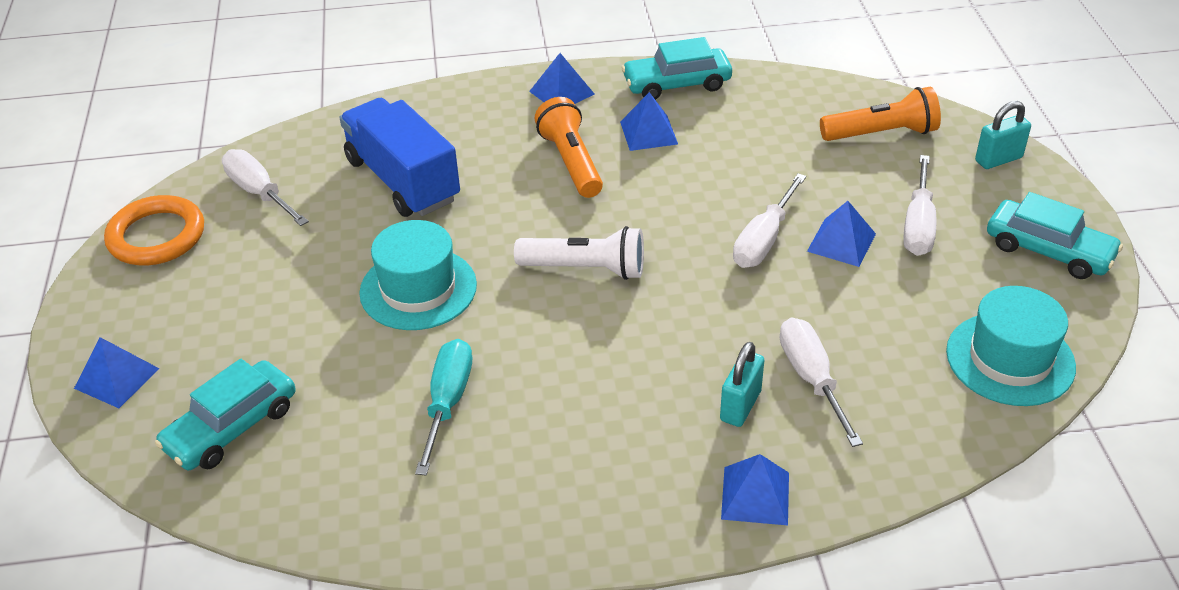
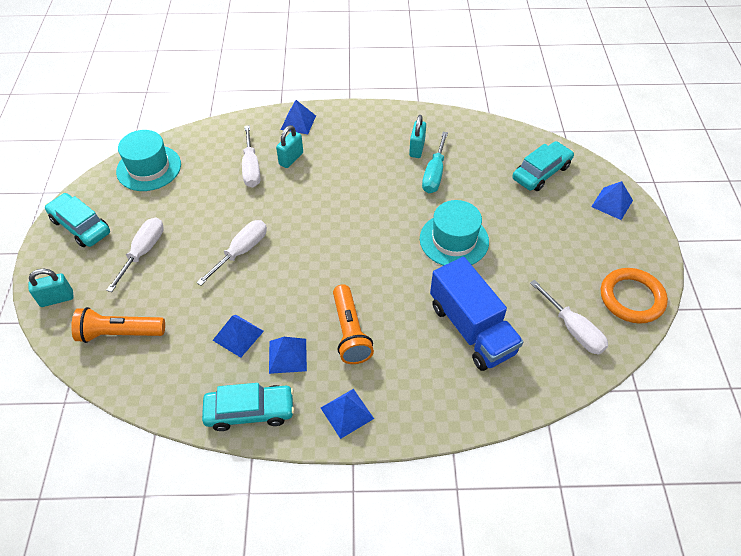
camera: 175 degrees left, 10 degrees up
(483, 455) = (417, 149): none -> turquoise padlock
(585, 269) = (353, 243): white flashlight -> none
(841, 242) = (196, 245): blue pyramid -> blue pyramid (238, 335)

